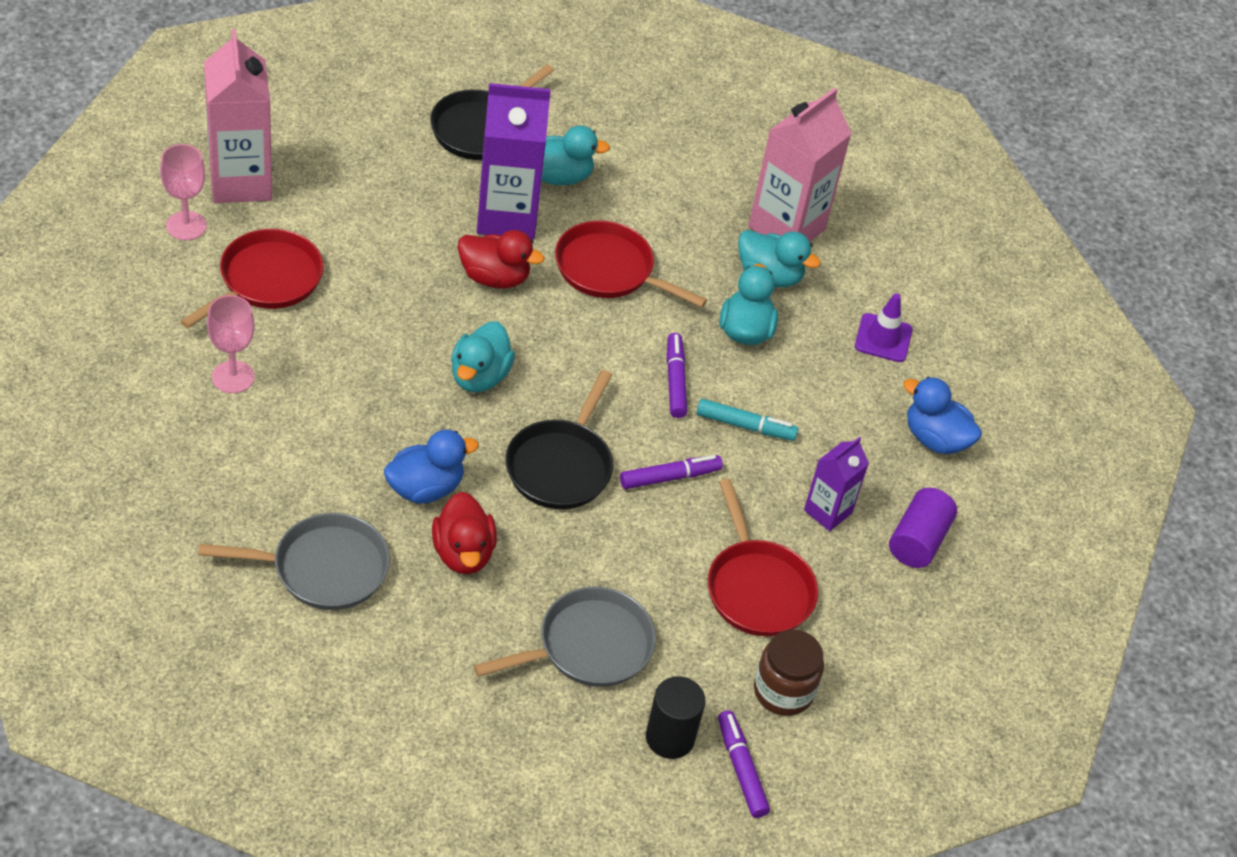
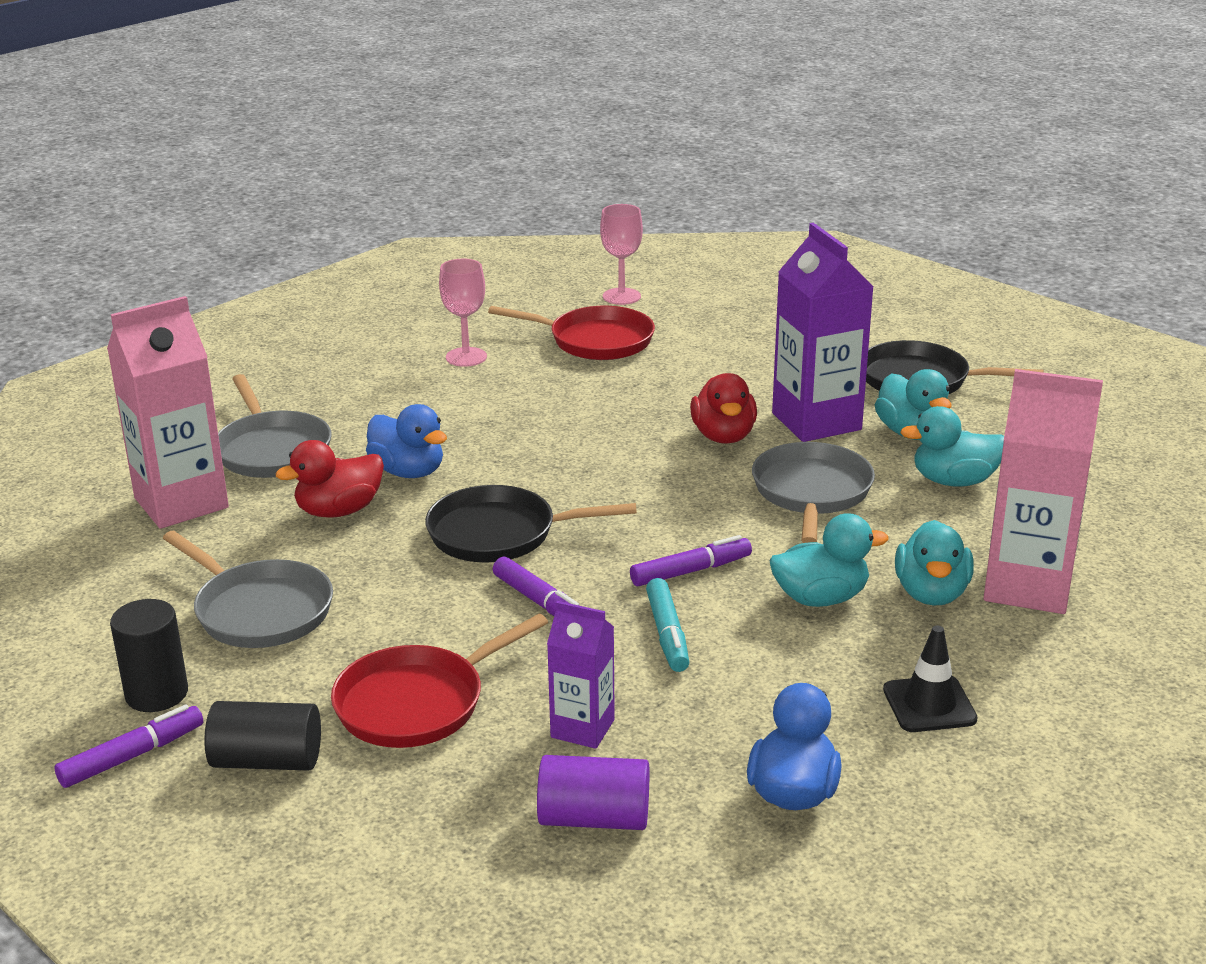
camera: 75 degrees right, 20 degrees down
(240, 182) = (701, 302): pink carton -> pink carton (181, 503)
(479, 376) = (580, 462): turquoise duck -> turquoise duck (954, 481)
(609, 270) = (811, 493): red pan -> grey pan
(783, 691) = (267, 761): brown jar -> black cylinder
(883, 338) = (929, 704): purple traffic cone -> black traffic cone

